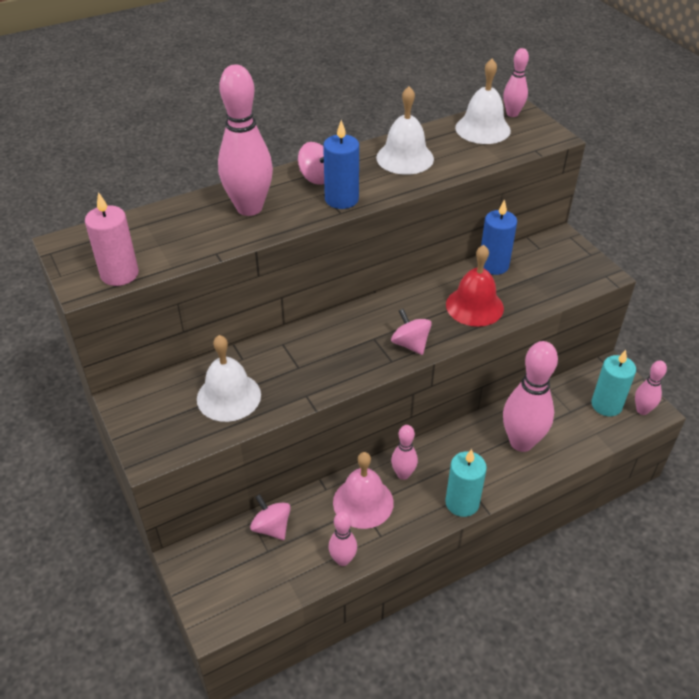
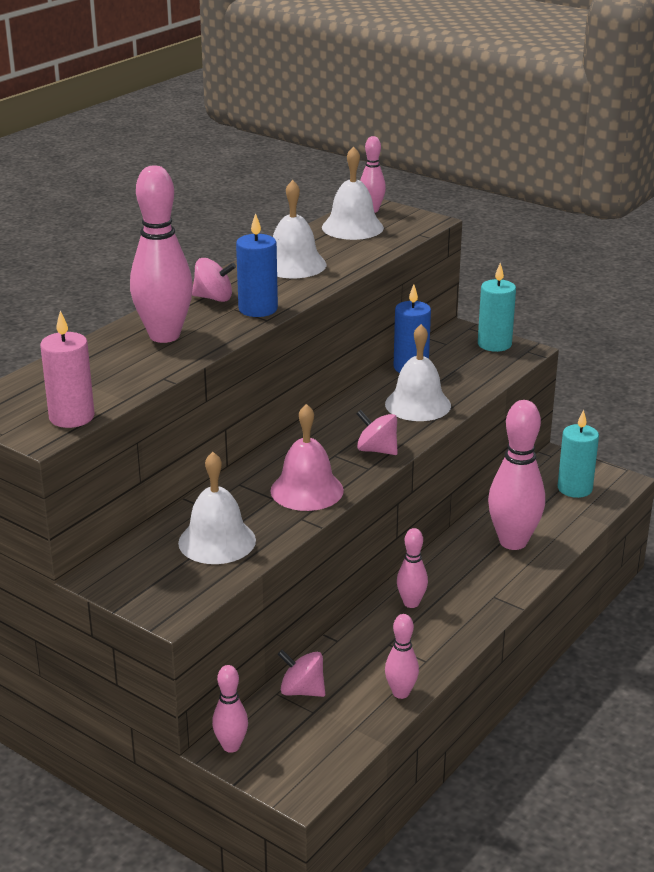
camera: 25 degrees left, 15 degrees down
(363, 502) = (386, 639): pink bell -> pink bell (307, 490)
(462, 503) = (489, 608): turquoise candle -> turquoise candle (494, 344)
(474, 306) = (418, 404): red bell -> white bell
(642, 410) = (611, 483): pink bowling pin -> pink bowling pin (231, 746)

